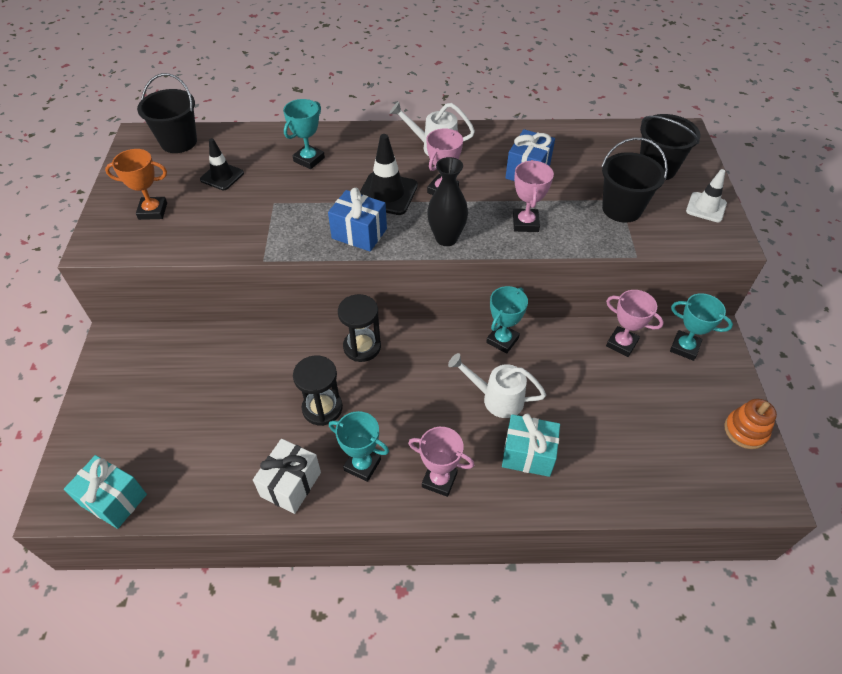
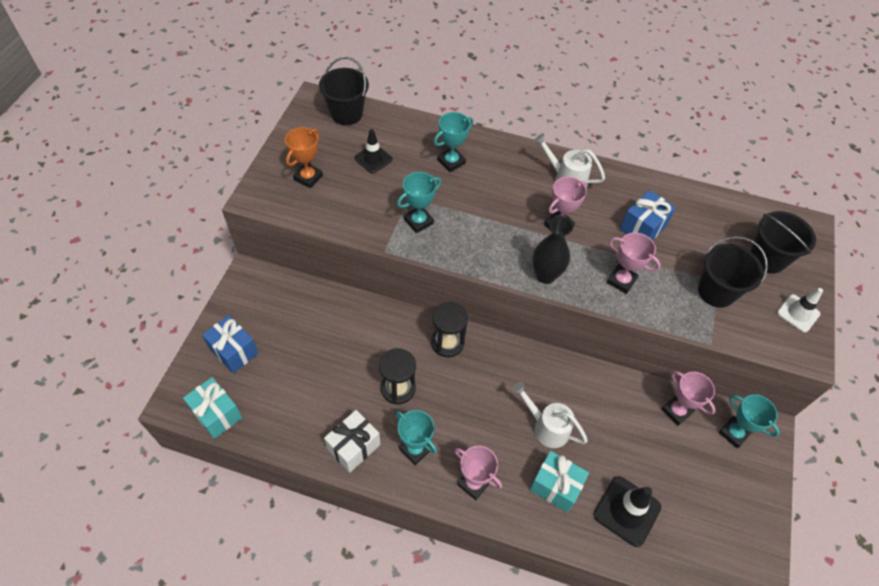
camera: 15 degrees right, 5 degrees up
(153, 211) = (308, 177): orange trophy -> orange trophy turned 75 degrees counterclockwise
(359, 233) = (472, 249): blue gift -> blue gift (234, 351)
(387, 194) = (508, 216): black traffic cone -> black traffic cone (627, 511)
(502, 340) = (570, 374): turquoise trophy -> turquoise trophy (418, 221)
(525, 223) = (621, 281): pink trophy -> pink trophy turned 75 degrees counterclockwise
(745, 431) = (758, 529): orange stacking toy -> none

